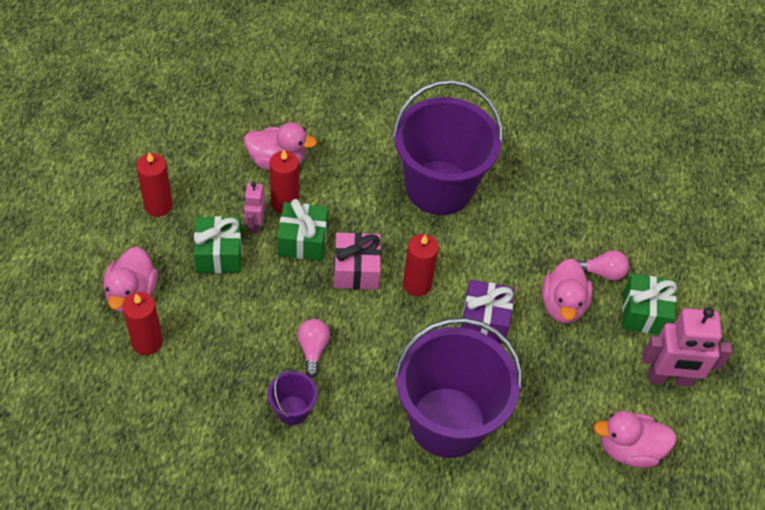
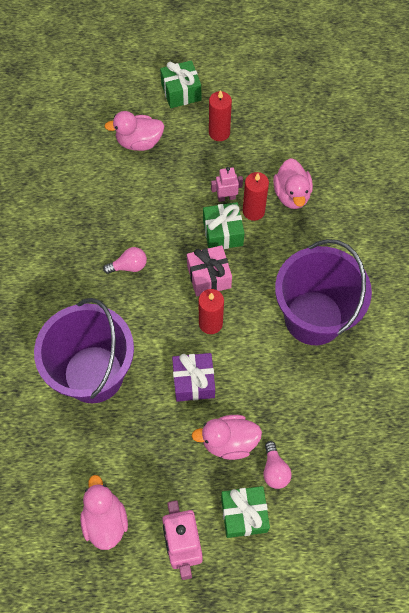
camera: 80 degrees right, 10 degrees up
(147, 342) = (104, 163): red candle -> none
(219, 254) = (191, 183): green gift -> green gift (181, 92)
(292, 410) = (75, 267): purple bucket -> none

